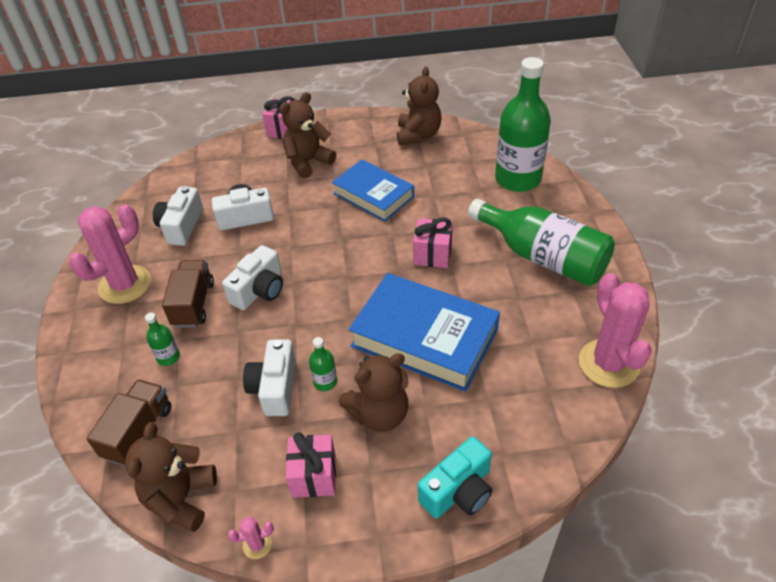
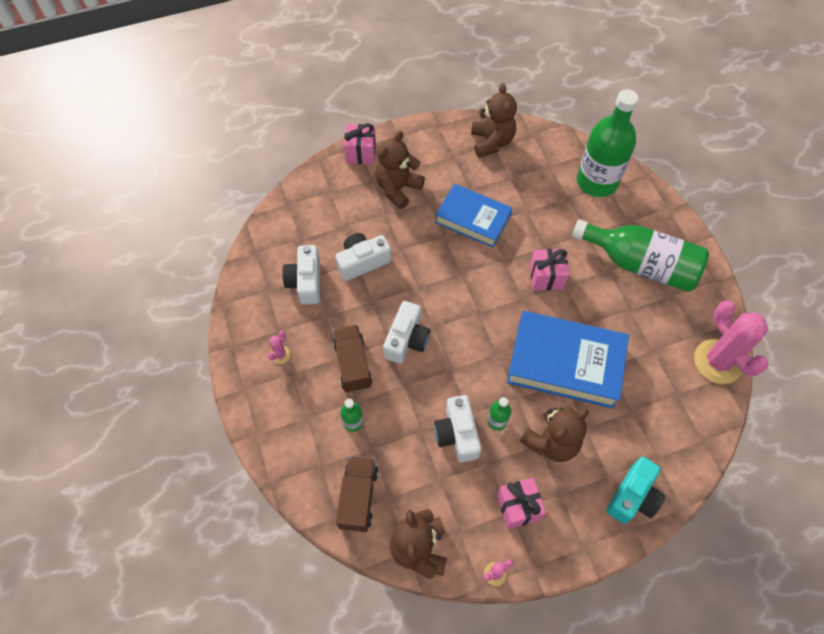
camera: 15 degrees left, 15 degrees up
(125, 285) = (280, 355): pink cactus -> pink cactus, size x0.41

